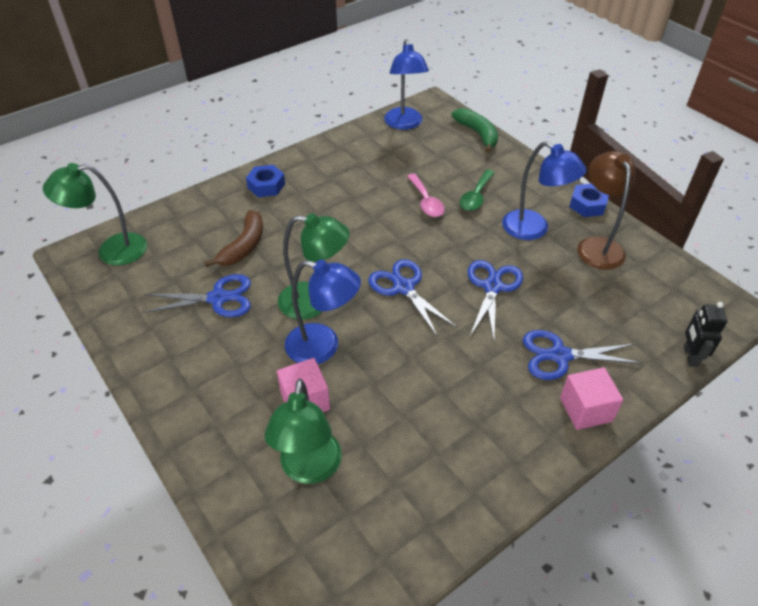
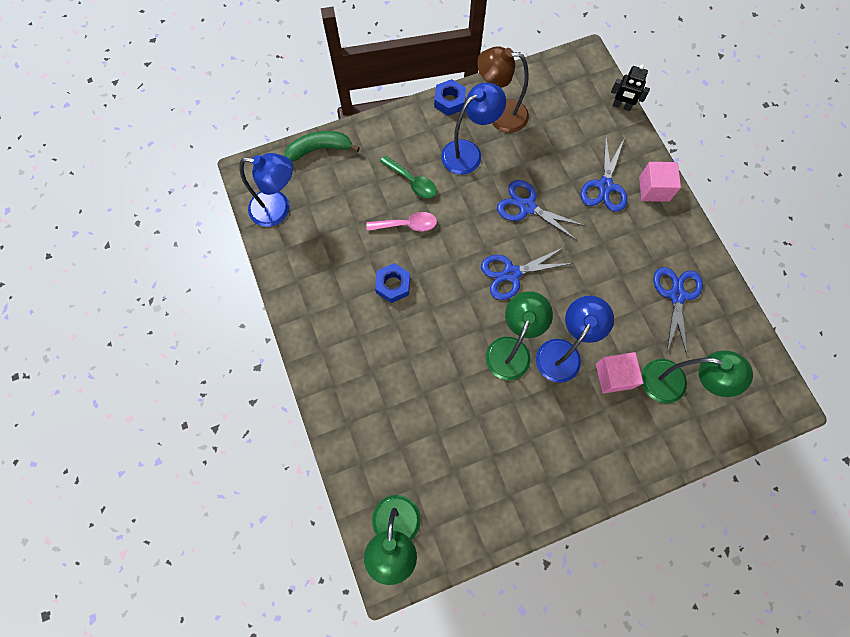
camera: 75 degrees left, 25 degrees up
(218, 298) = (487, 431): blue scissors -> blue scissors (676, 295)
(244, 246) = (424, 399): brown banana -> none
(266, 186) = (338, 365): blue nut -> blue nut (393, 285)

